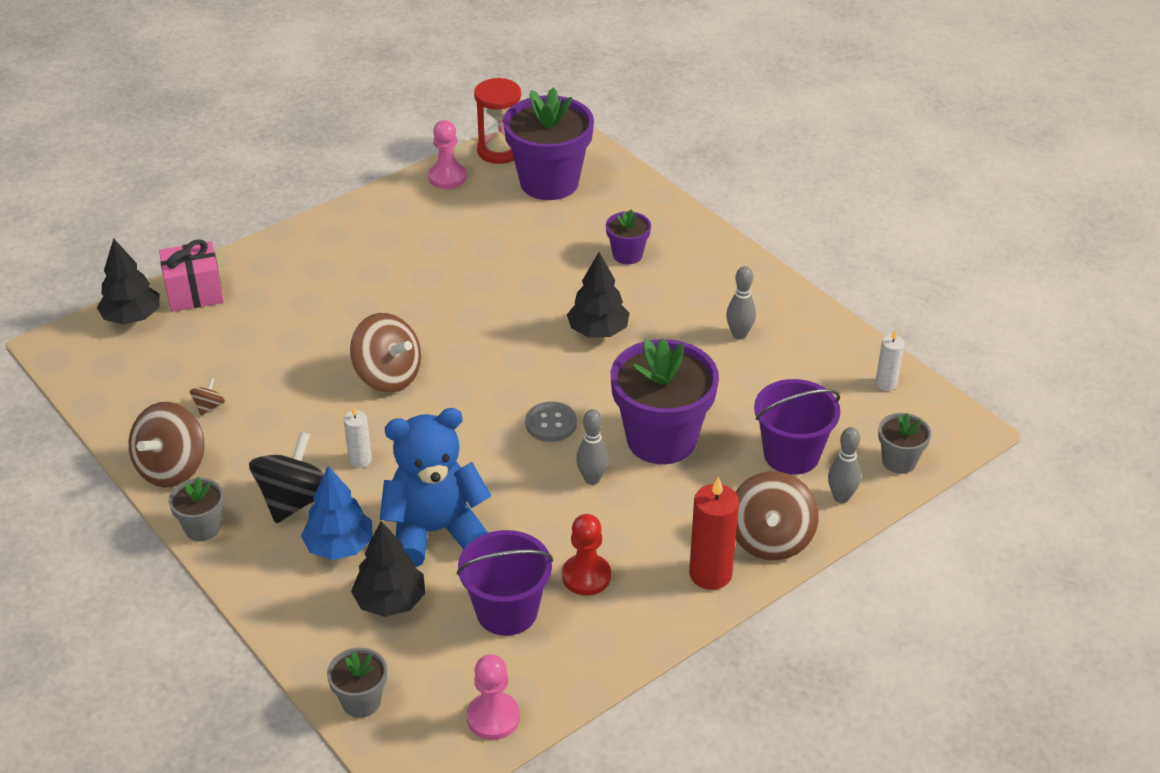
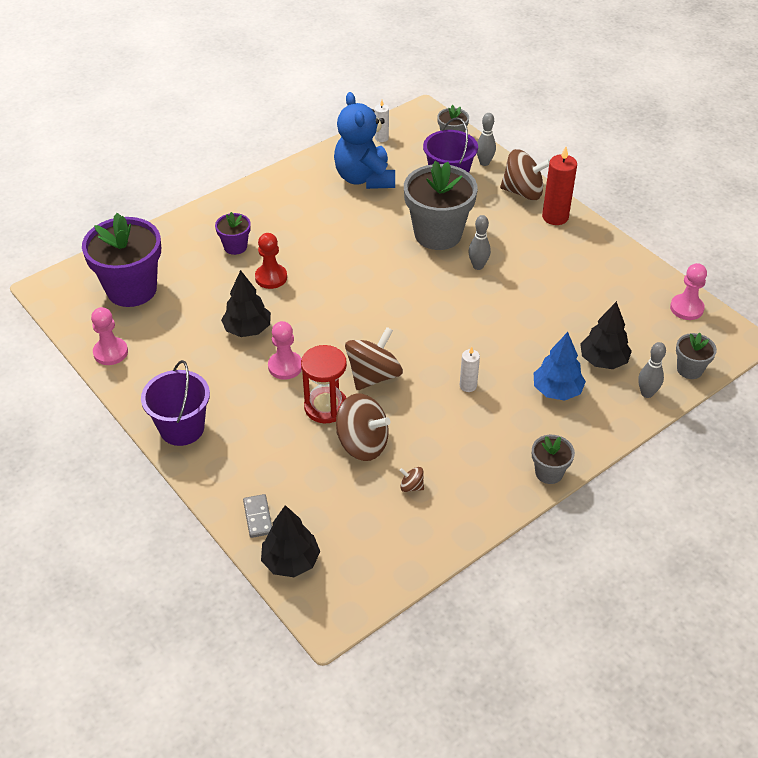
camera: 90 degrees left, 5 degrees up
(172, 468) = (485, 502): brown spinning top -> brown spinning top (362, 444)
(194, 293) = (258, 517): pink gift -> grey domino
(295, 500) = (514, 420): black spinning top -> none
(412, 304) = (285, 366): none -> pink pawn
(435, 531) = (535, 341): blue teddy bear -> blue teddy bear (364, 178)
(499, 151) = (77, 320): red hourglass -> red hourglass (326, 407)
(507, 611) = (601, 304): purple bucket -> purple bucket (182, 428)
(551, 423) = (424, 286): grey button -> none
(586, 576) = (565, 269): red pawn -> red pawn (271, 277)
(598, 331) = (324, 262): black tree -> black tree (247, 329)
(661, 439) = (438, 234): purple flower pot -> grey flower pot
(739, 334) = (331, 196): grey bowling pin -> grey bowling pin (647, 393)

